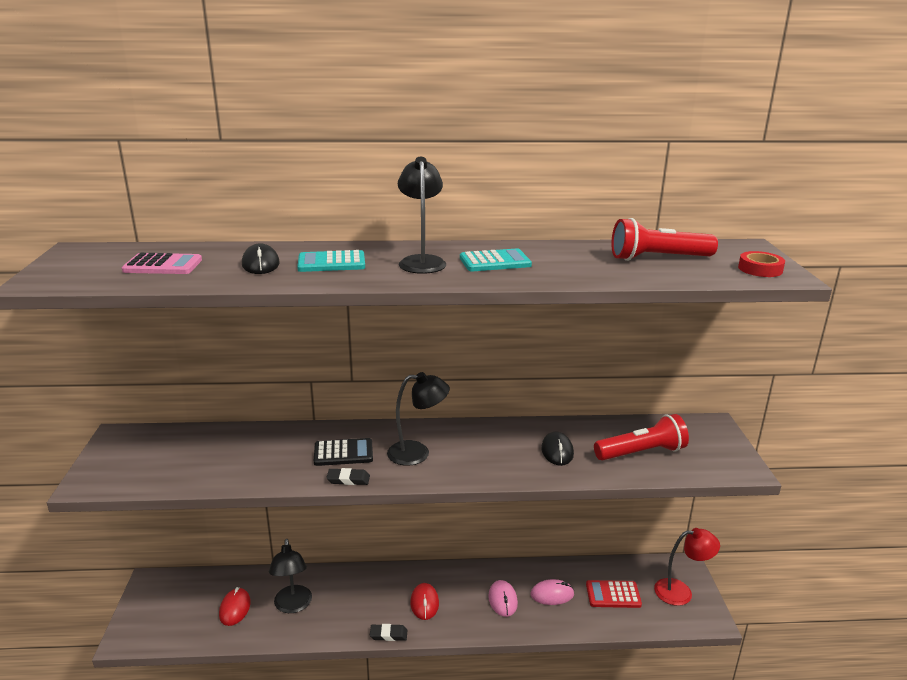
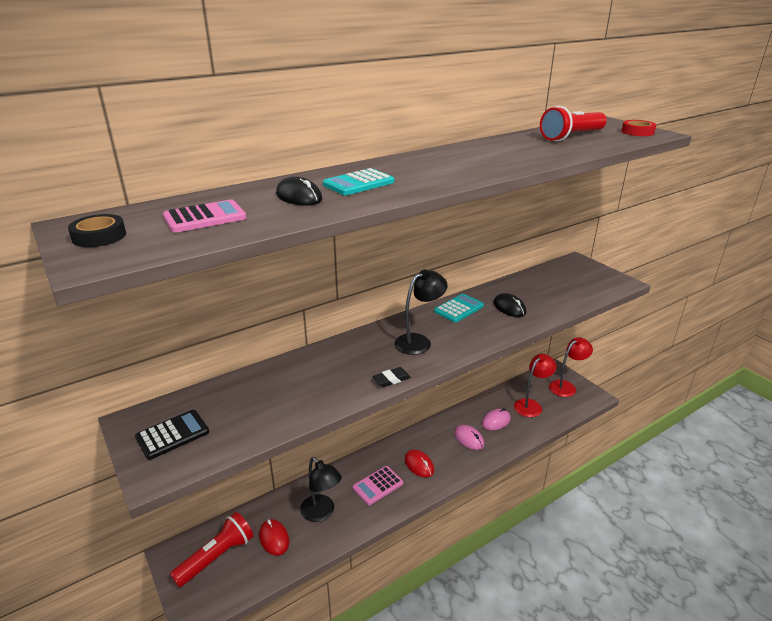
camera: 30 degrees left, 5 degrees up
(75, 263) = (99, 236): none -> black tape
(343, 453) = (363, 361): black calculator -> black calculator (172, 435)
(365, 605) = (378, 485): none -> pink calculator
(388, 634) = (414, 499): black eraser -> none
(421, 261) = (426, 168): black lamp -> none
(495, 262) = (478, 158): turquoise calculator -> turquoise calculator (459, 309)
(613, 594) = (531, 405): red calculator -> red lamp
(641, 453) = (559, 291): red flashlight -> red flashlight (217, 557)

